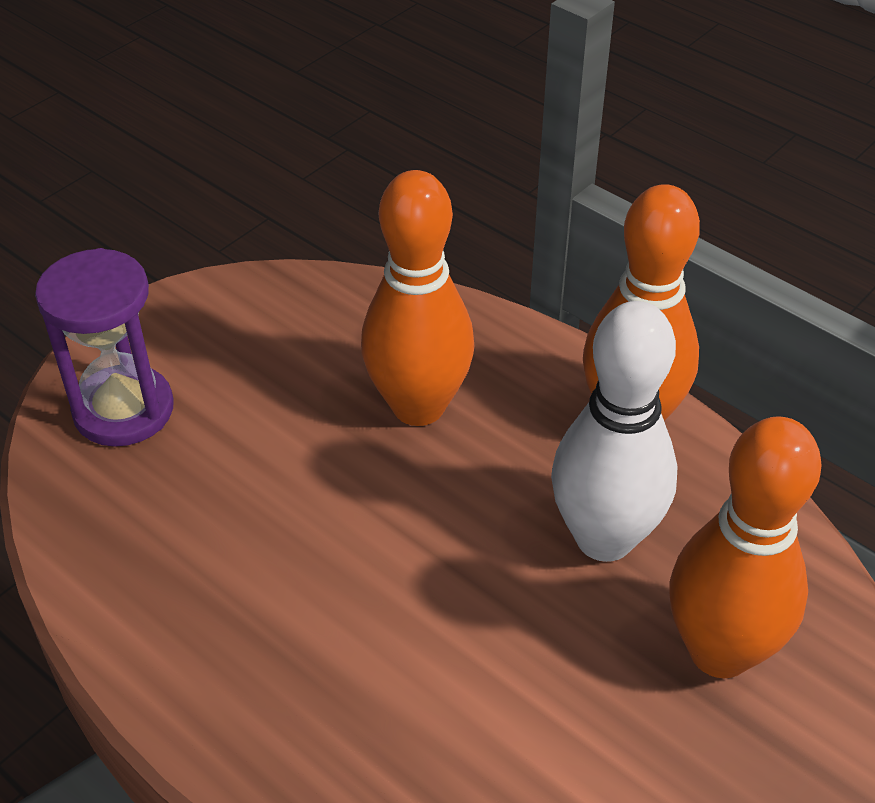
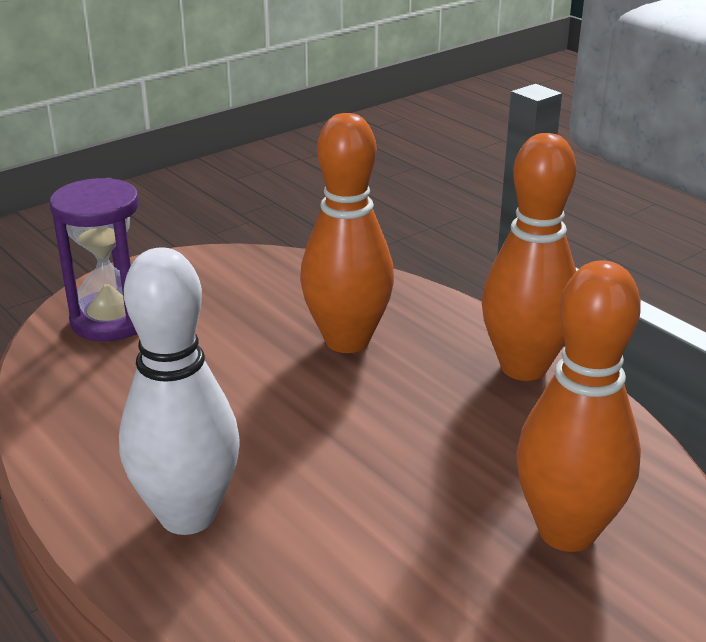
camera: 10 degrees right, 15 degrees down
(604, 538) = (481, 441): white bowling pin -> white bowling pin (187, 515)

